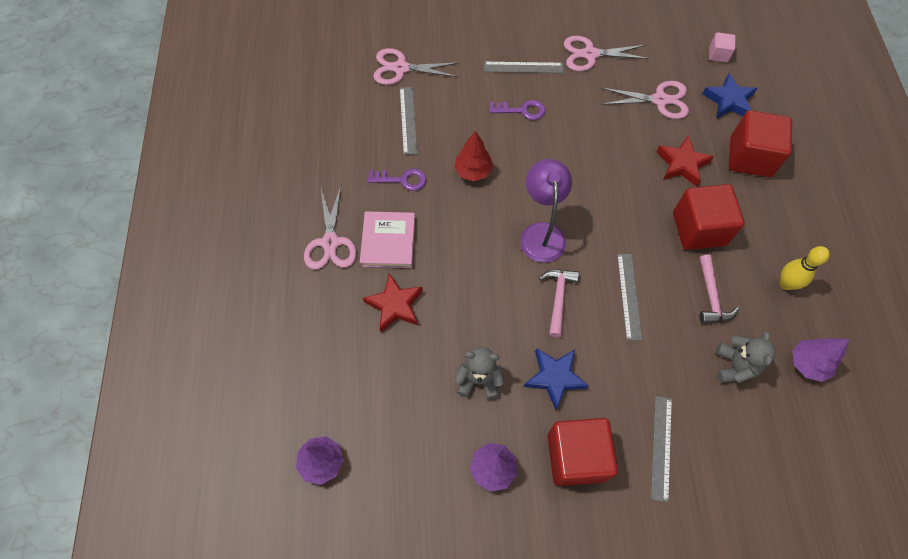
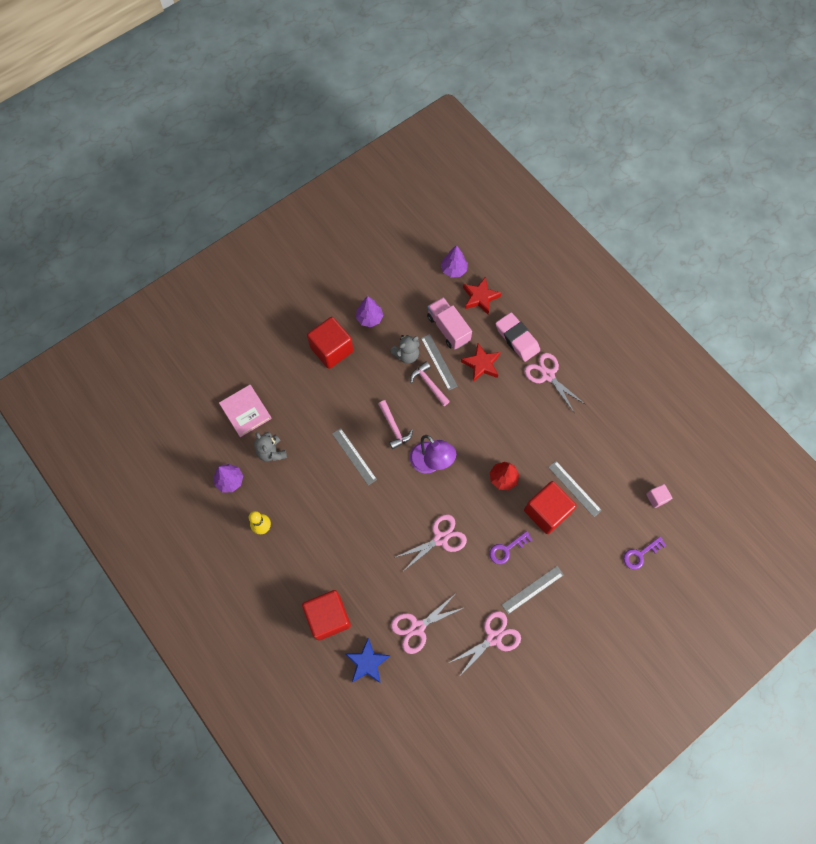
camera: 145 degrees right, 5 degrees up
(325, 308) = (517, 339): none -> pink eraser
(388, 241) = (516, 398): pink book -> pink book (245, 411)
(398, 379) = (448, 328): none -> pink truck
(400, 68) = (615, 527): pink scissors -> pink scissors (440, 538)
(402, 180) = (541, 442): purple key -> purple key (640, 554)
(554, 378) = (367, 381): blue star -> none
(661, 447) = (290, 381): grey ruler -> grey ruler (438, 362)
(682, 164) = (372, 578): red star -> red star (480, 297)
(699, 229) = (335, 532): red cube -> red cube (546, 511)
(711, 296) = (305, 488): pink hammer -> pink hammer (429, 384)
(718, 54) = (398, 708): pink cube -> pink cube (656, 498)

